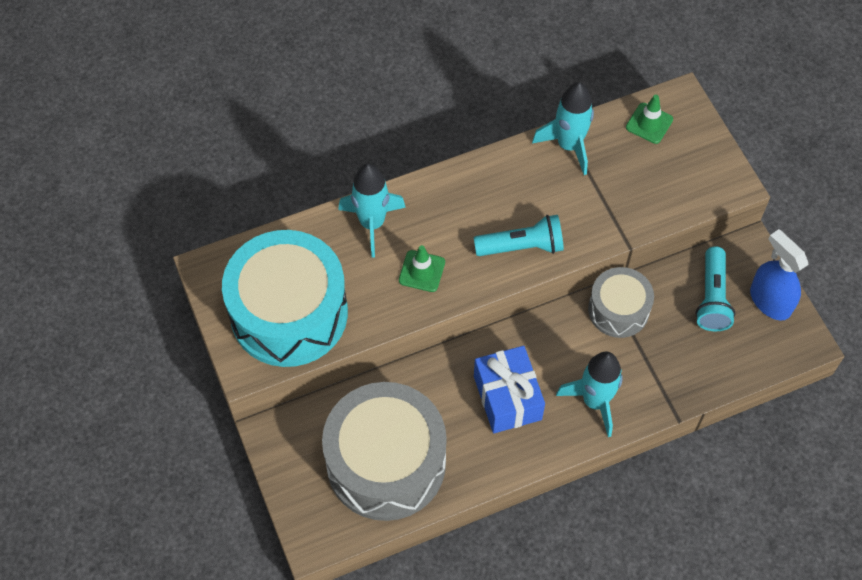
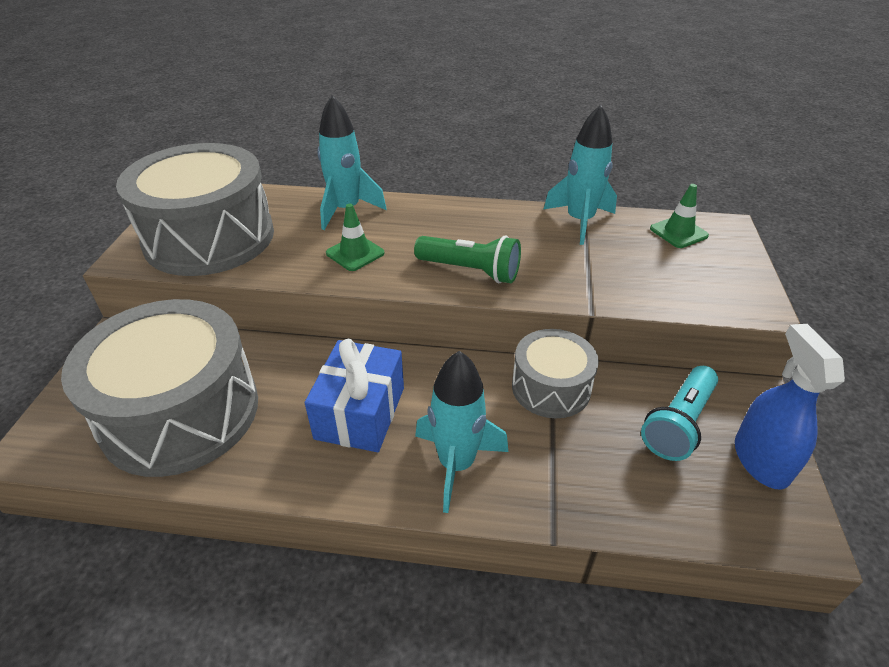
camera: 30 degrees right, 20 degrees down
(289, 313) = (209, 237): turquoise drum -> grey drum
(522, 246) = (470, 271): turquoise flashlight -> green flashlight

